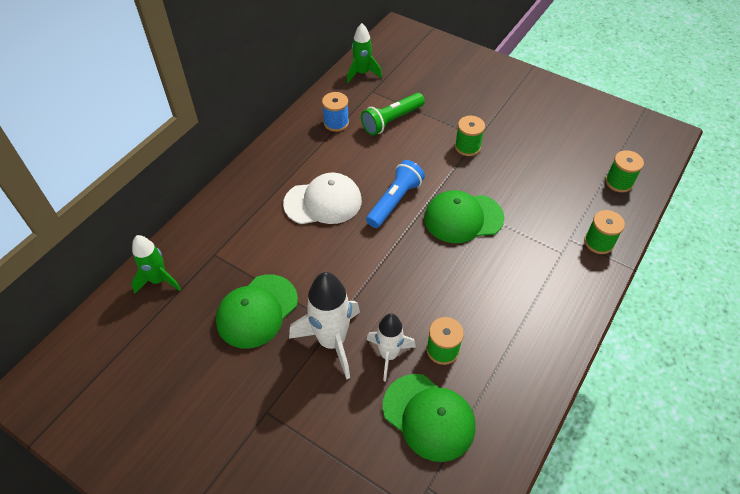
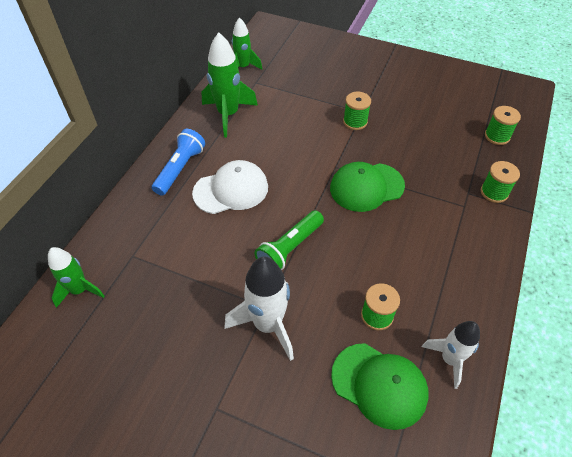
camera: 10 degrees left, 0 degrees up
(257, 311) = (186, 306): green cap -> none
(336, 123) = (228, 115): blue spool -> green rocket
(389, 355) = (326, 329): white rocket -> white rocket (449, 359)
(391, 121) = (280, 107): green flashlight -> green flashlight (289, 248)
(394, 201) = (299, 180): blue flashlight -> blue flashlight (180, 169)

